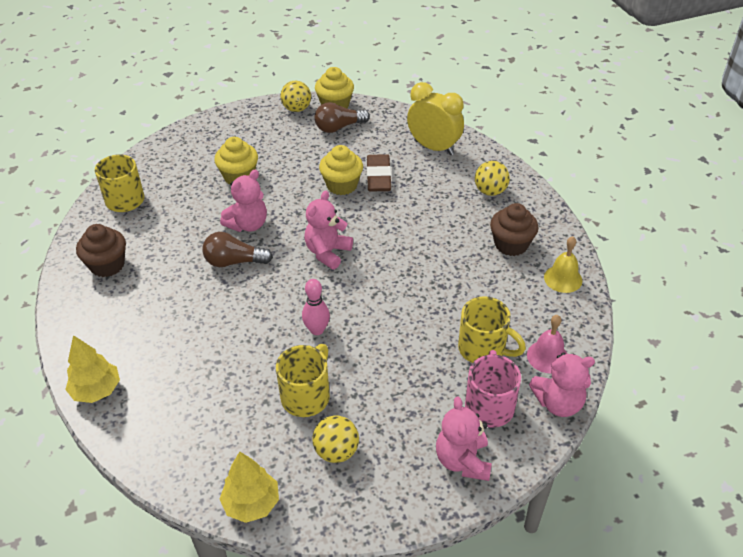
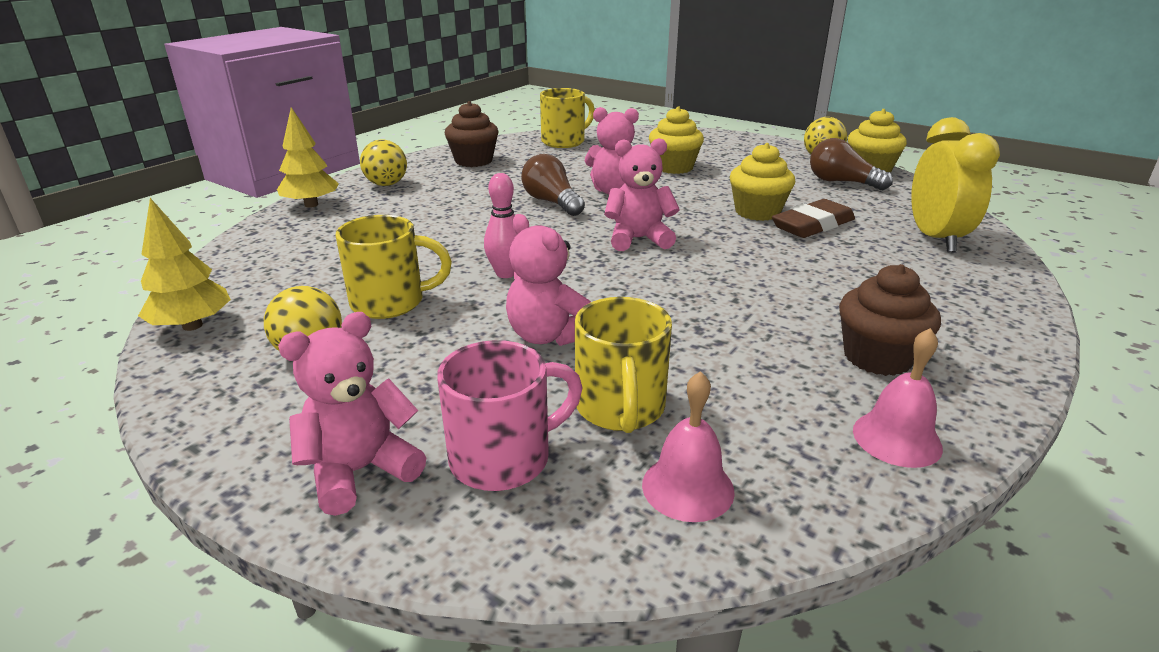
camera: 55 degrees right, 15 degrees down
(490, 191) = (947, 303): yellow ball -> yellow ball (386, 184)
(558, 403) = (588, 545): pink teddy bear -> pink teddy bear (548, 336)
(563, 279) = (897, 438): yellow bell -> pink bell

